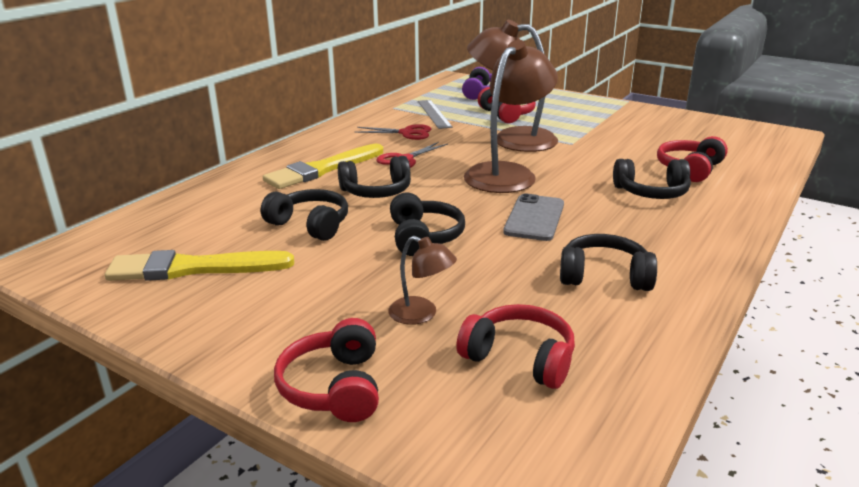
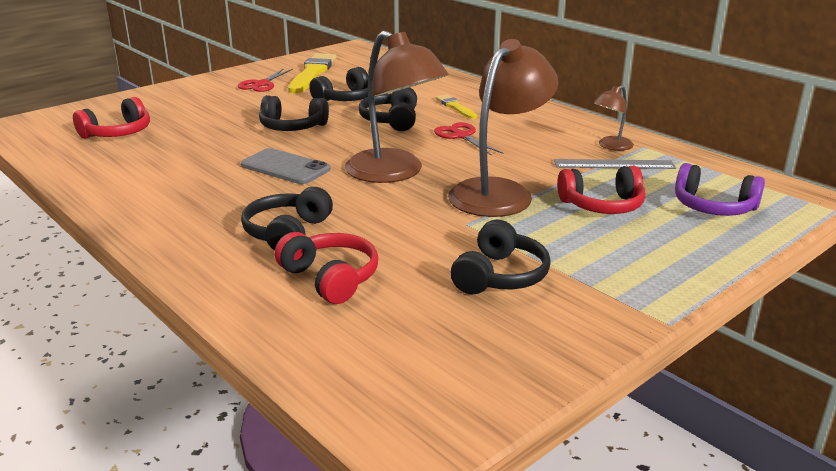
camera: 105 degrees right, 0 degrees up
(323, 169) = (455, 107): yellow brush -> yellow brush, size x0.53
(334, 387) = (155, 95): red headphones -> none
(406, 133) = (543, 144): red scissors -> red scissors (262, 84)
(421, 314) = (193, 117): brown lamp -> brown lamp (611, 146)
(604, 276) = (166, 173): black headphones -> black headphones (500, 276)

